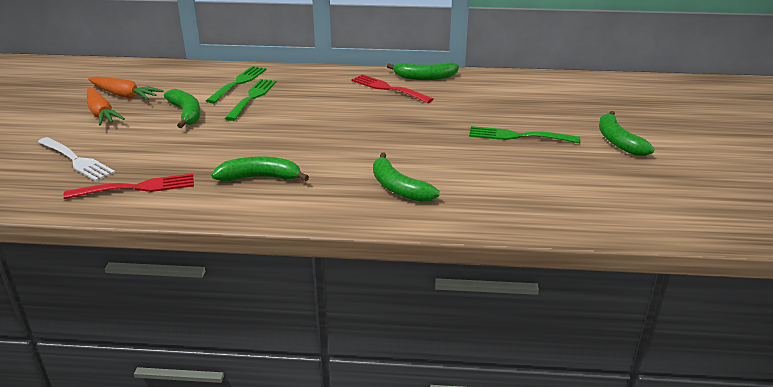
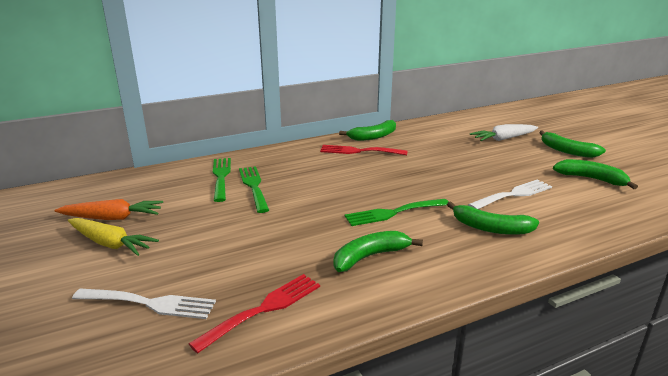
camera: 30 degrees left, 5 degrees down
(101, 113) = (110, 243): orange carrot -> yellow carrot
(186, 113) = (209, 218): green banana -> green banana (591, 179)
(474, 167) = (513, 194): none -> white fork
(518, 136) = (504, 164): green fork -> green fork (393, 213)
(564, 111) = (503, 139): none -> white carrot

